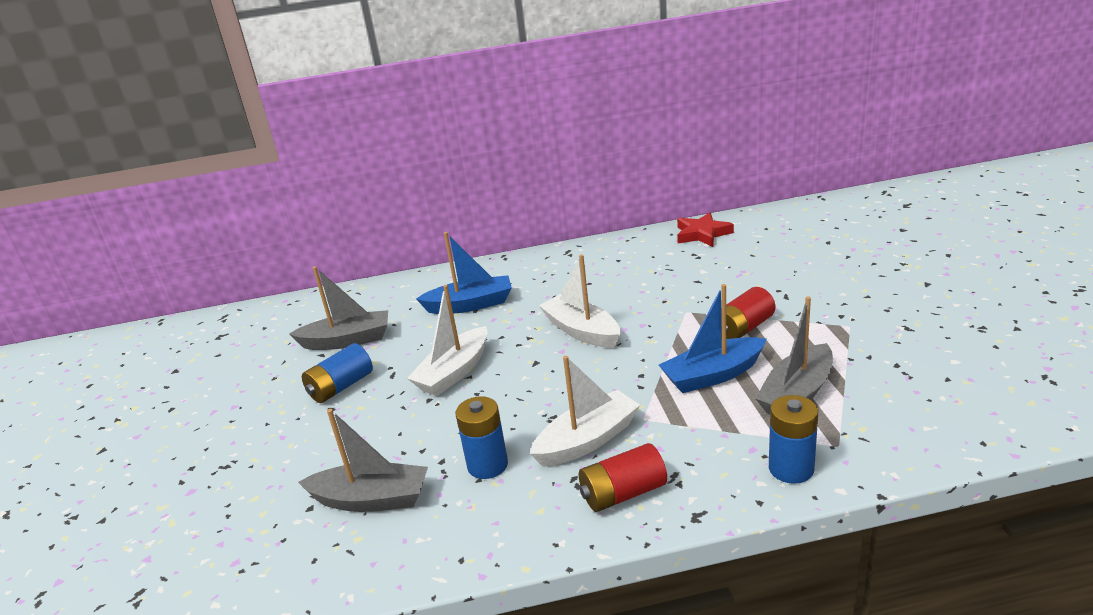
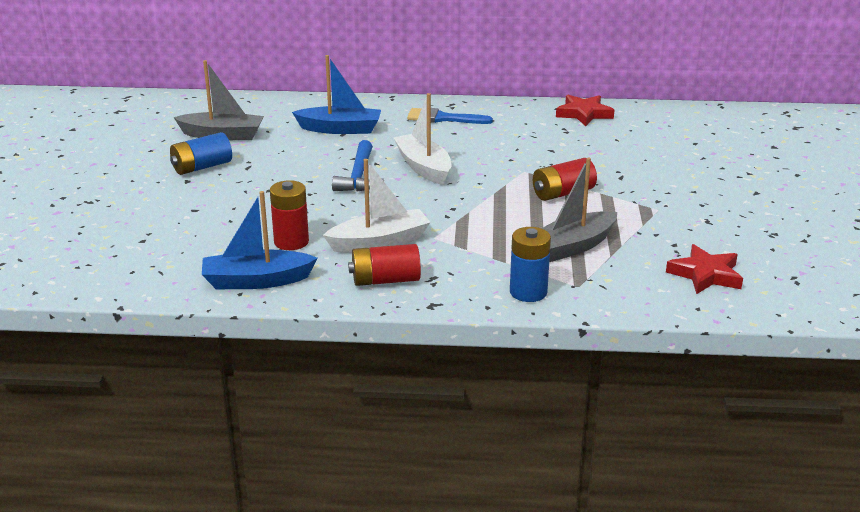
camera: 10 degrees right, 0 degrees up
(371, 499) = (191, 245): grey boat -> none
(454, 372) = (299, 175): white boat -> none
(487, 465) = (291, 242): blue battery -> red battery
(519, 358) = (359, 176): none -> blue hammer
(568, 269) = (443, 118): none -> blue brush
(713, 375) = (512, 220): blue boat -> blue boat (256, 281)
(957, 395) = (705, 274): none -> red star

